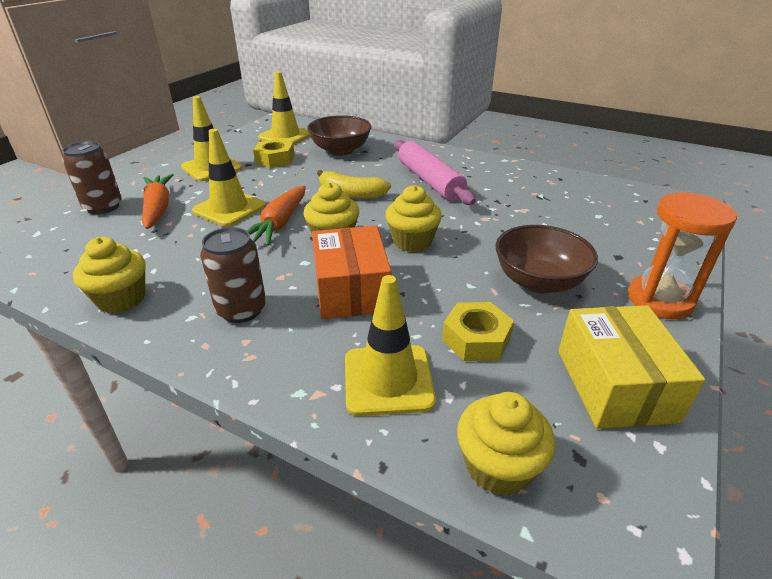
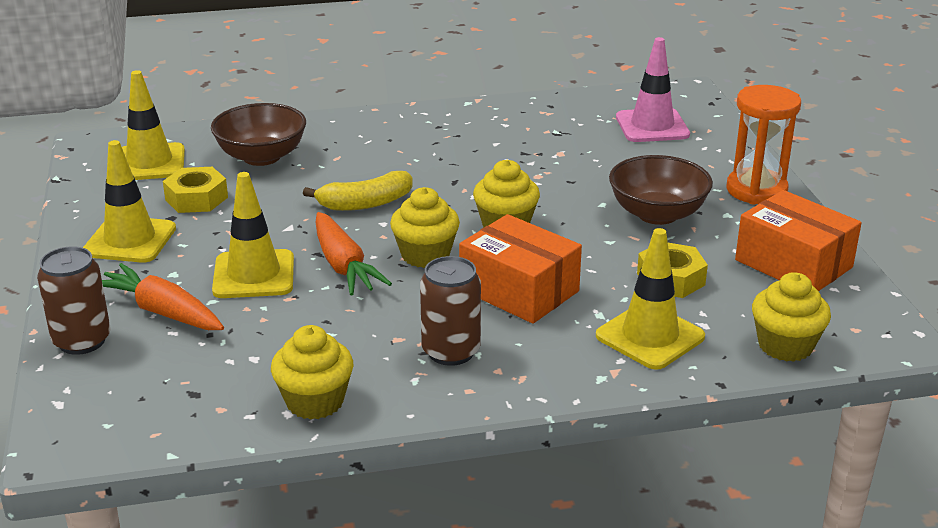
camera: 40 degrees left, 5 degrees down
(429, 181) = (426, 156): pink rolling pin -> none
(615, 385) = (793, 264): yellow box -> orange box
(624, 217) = (652, 126): none -> pink traffic cone

